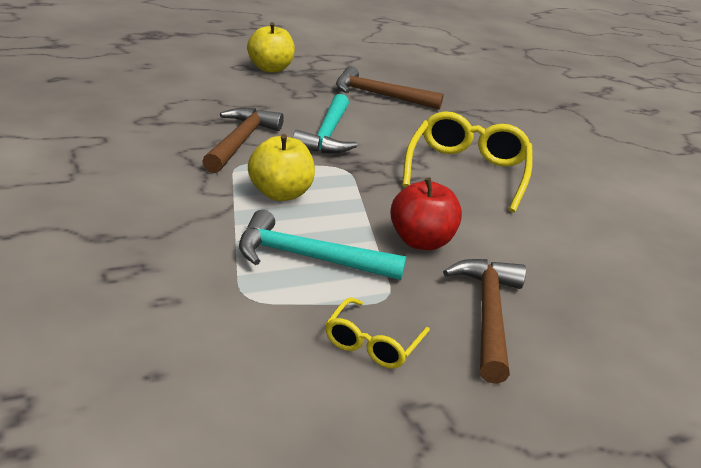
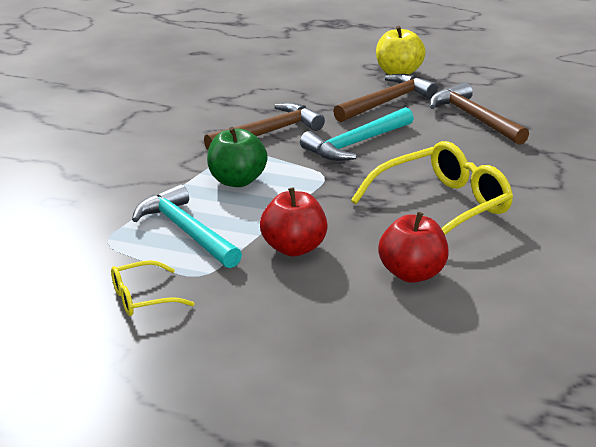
camera: 45 degrees right, 0 degrees up
(280, 194) = (237, 181): yellow apple -> green apple
(487, 315) = (257, 314): brown hammer -> brown hammer (386, 102)
(532, 233) = (412, 274): none -> red apple

